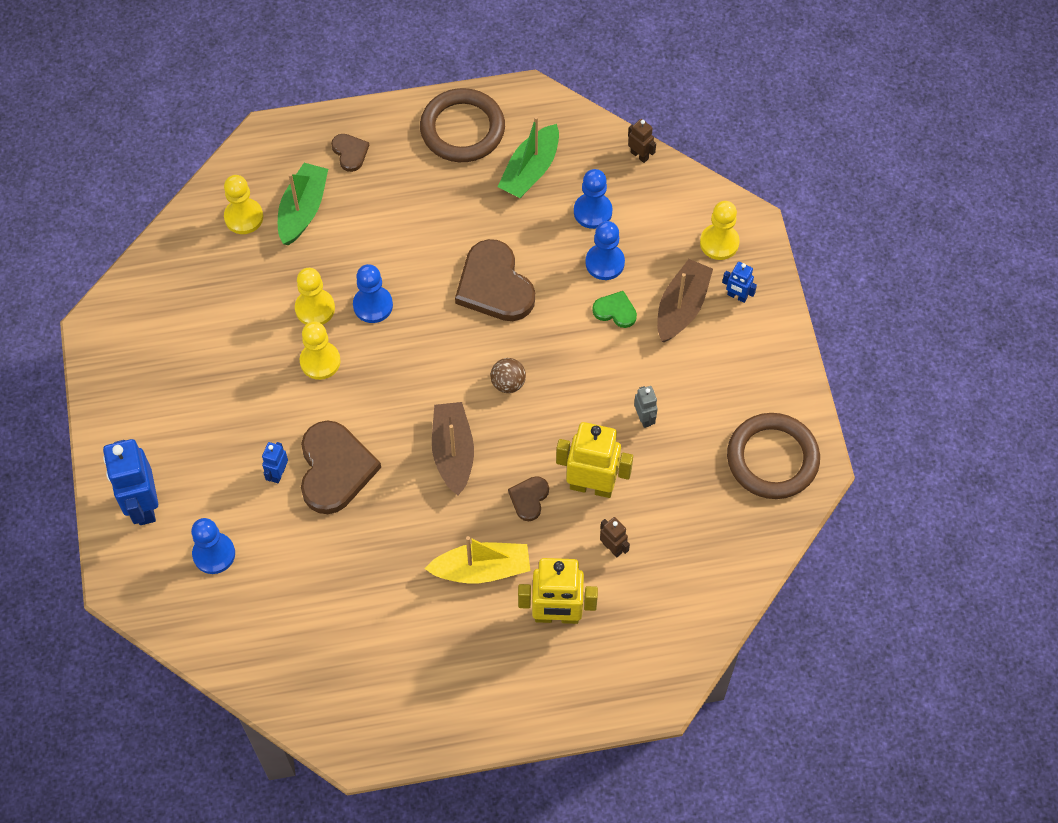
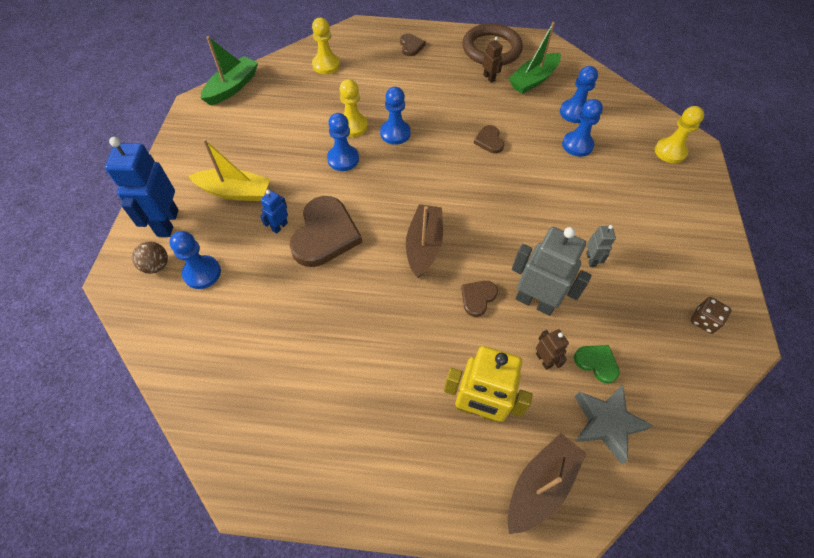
camera: 15 degrees right, 5 degrees down
(303, 210) = (367, 69): green boat -> green boat (232, 87)
(320, 361) = (343, 159): yellow pawn -> blue pawn
(481, 569) = (420, 346): yellow boat -> yellow boat (235, 192)
(494, 285) = (489, 141): brown heart -> brown heart, size x0.49
(508, 383) = (482, 207): brown ball -> brown ball (156, 266)
(591, 486) = (535, 301): yellow robot -> grey robot
(615, 311) = (580, 177): green heart -> green heart (597, 363)
(639, 155) = (615, 87): brown robot -> brown robot (489, 78)
(682, 307) = (634, 187): brown boat -> brown boat (540, 485)
(685, 594) = (606, 423): none -> grey star
(737, 296) = (681, 190): blue robot -> none
(772, 459) = (704, 321): brown ring -> brown dice

